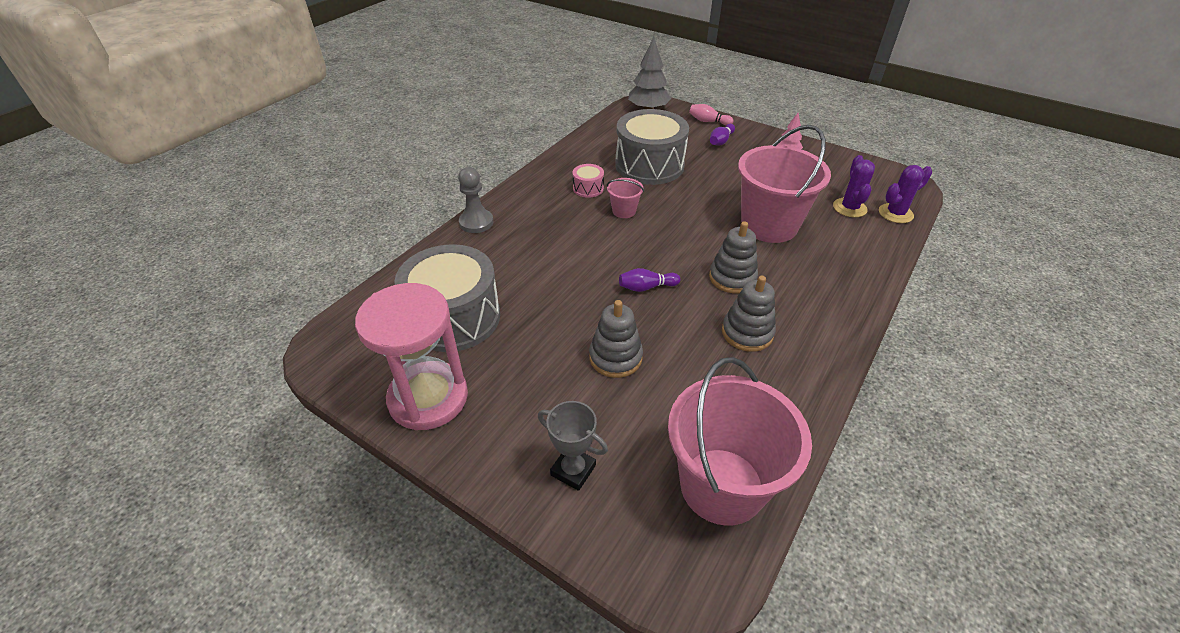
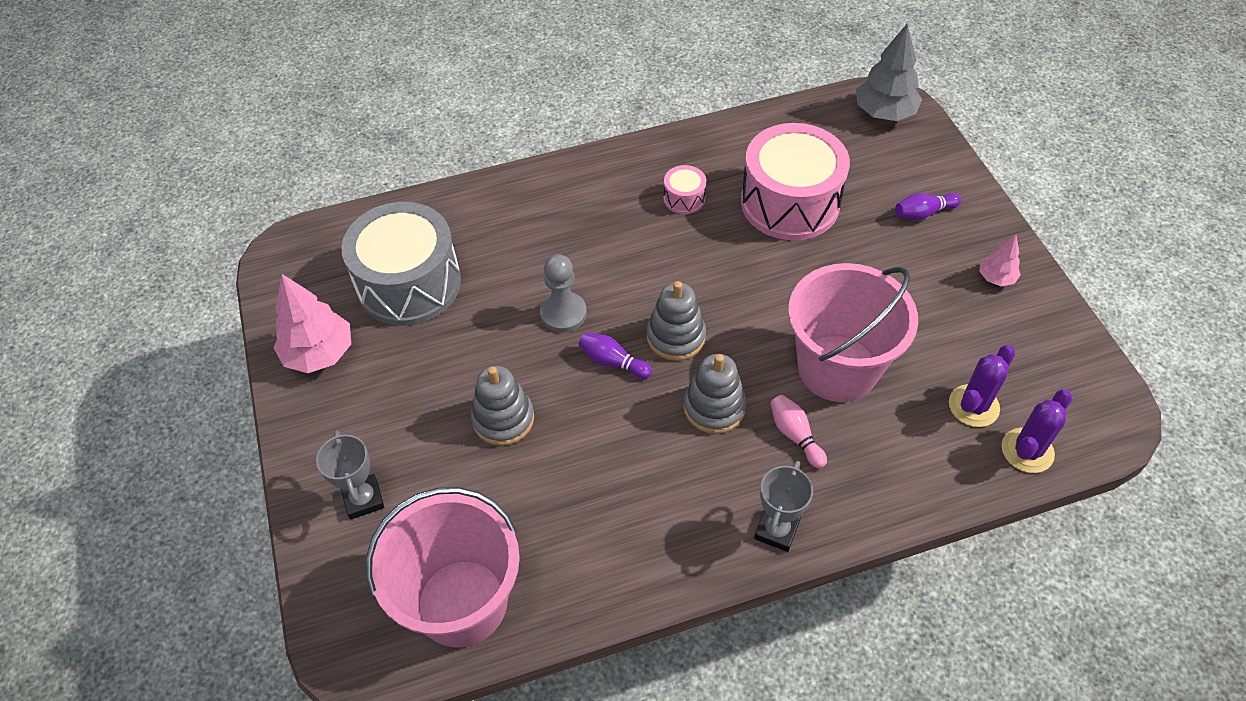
camera: 40 degrees right, 10 degrees up
(428, 398) = (319, 353): pink hourglass -> pink tree
(476, 222) = (527, 181): grey pawn -> grey pawn (563, 313)
(624, 211) = (691, 252): pink bucket -> none
(649, 165) = (790, 202): grey drum -> pink drum
(708, 121) = (944, 172): pink bowling pin -> pink bowling pin (795, 435)
(747, 333) = (655, 479): grey stacking toy -> grey stacking toy (676, 337)
(841, 317) = (776, 530): none -> grey trophy
(895, 213) = (1027, 450): purple cactus -> purple cactus turned 60 degrees counterclockwise

